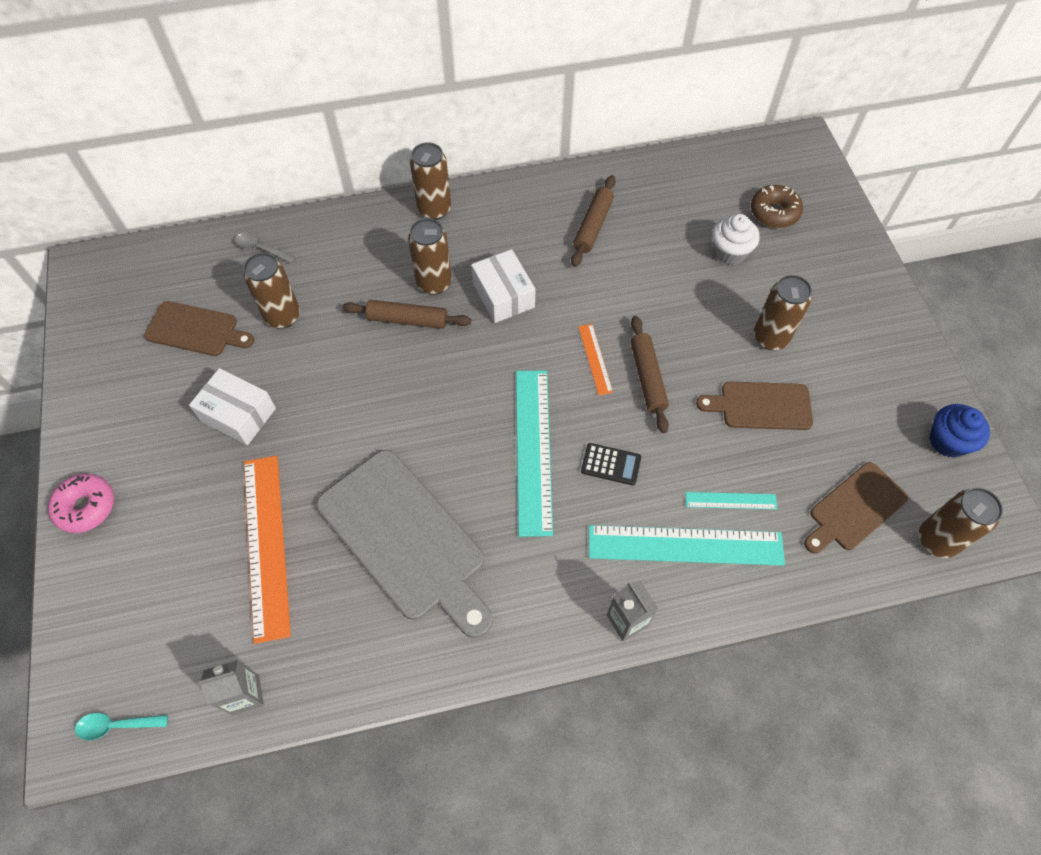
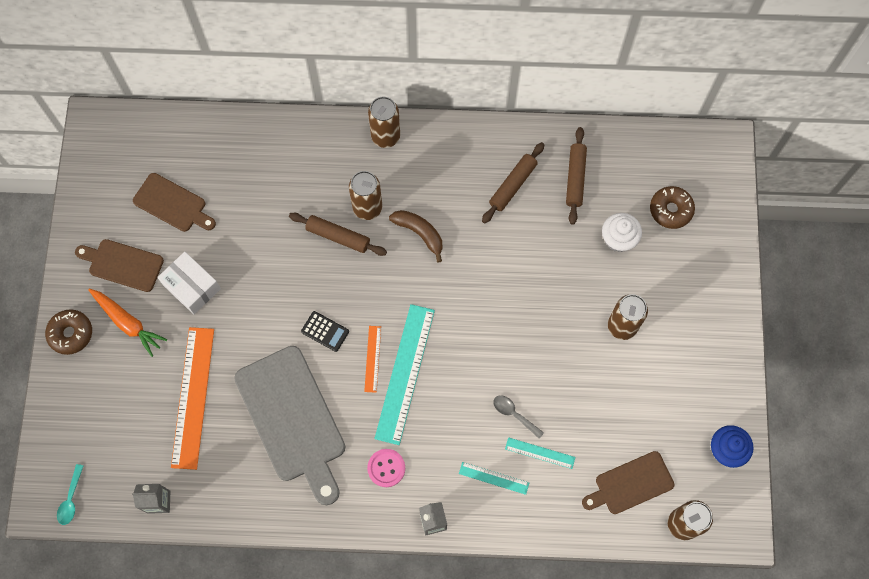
camera: 15 degrees right, 10 degrees up
(86, 507) = (71, 334): pink donut -> brown donut
(116, 725) = (71, 499): turquoise spoon -> turquoise spoon turned 90 degrees counterclockwise
(162, 476) = (128, 323): none -> orange carrot
(261, 249) = (237, 141): grey spoon -> grey spoon (514, 414)
(283, 316) = (241, 209): brown can -> none
(503, 295) = (420, 233): white box -> brown banana
(544, 569) = (386, 468): none -> pink button
(595, 359) = (475, 309): orange ruler -> orange ruler (372, 359)
(611, 464) = (459, 400): black calculator -> black calculator (325, 331)
(647, 378) = (511, 336): brown rolling pin -> brown rolling pin (575, 178)
(685, 545) = (494, 478): turquoise ruler -> turquoise ruler, size x0.48
(761, 406) = (592, 383): brown cutting board -> brown cutting board (123, 264)

